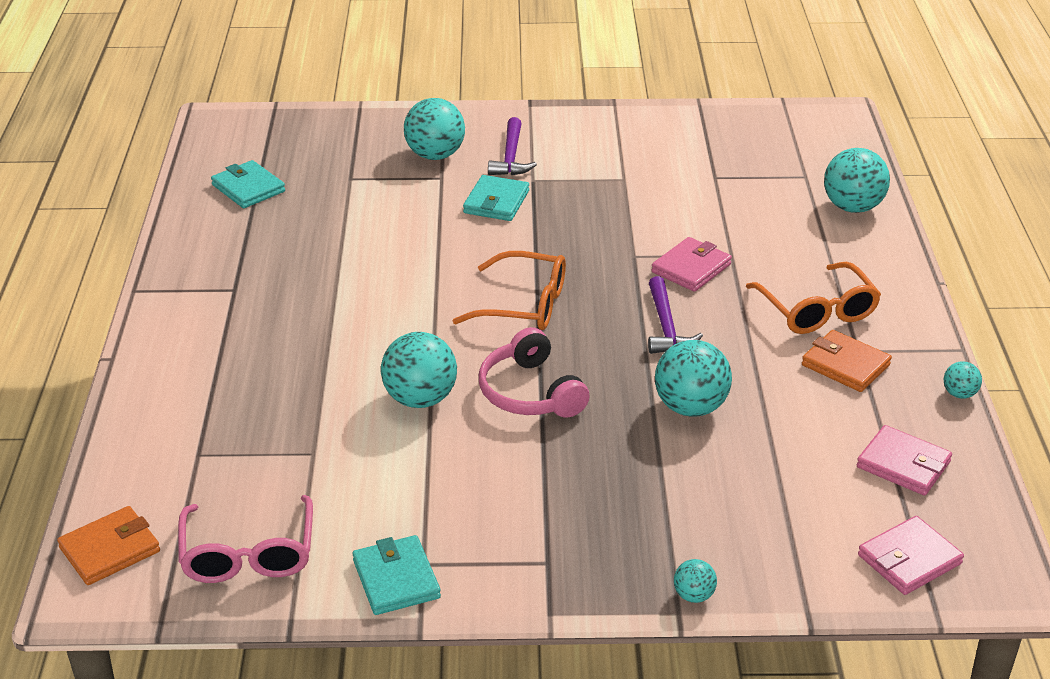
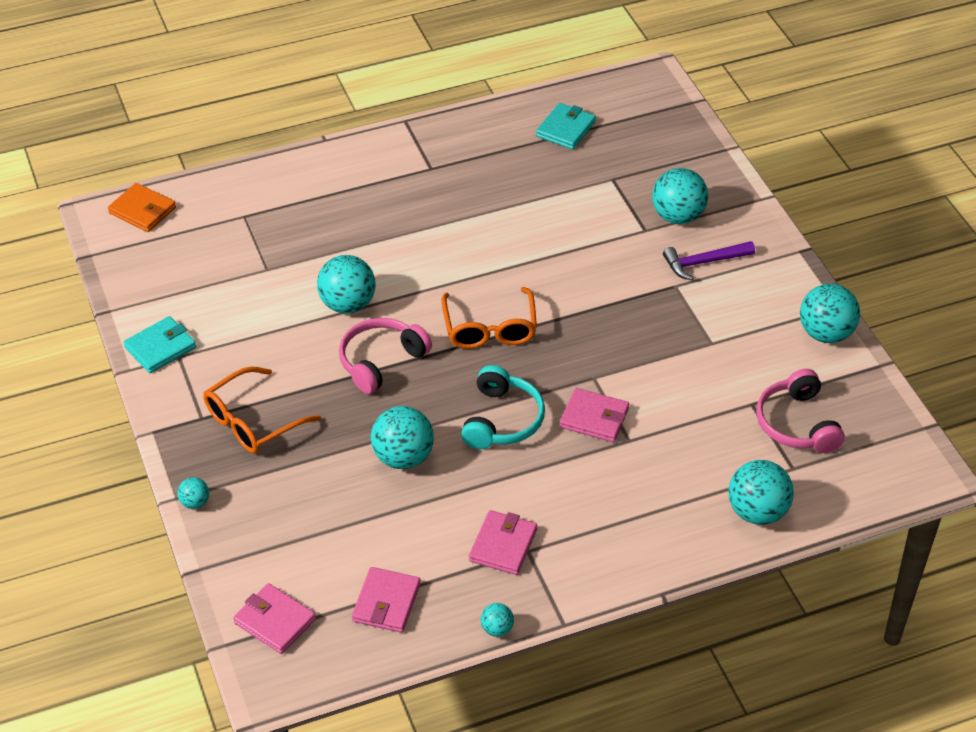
camera: 70 degrees right, 10 degrees up
(248, 554) = (159, 272): pink glasses -> none
(496, 202) = (627, 273): turquoise wallet -> none
(645, 119) = (826, 333): none -> turquoise ball
(666, 326) = (502, 420): purple hammer -> turquoise headphones
(751, 161) = (797, 424): none -> pink headphones
(817, 310) = (573, 513): orange glasses -> orange glasses (252, 421)
(845, 365) = (503, 545): orange wallet -> pink wallet

